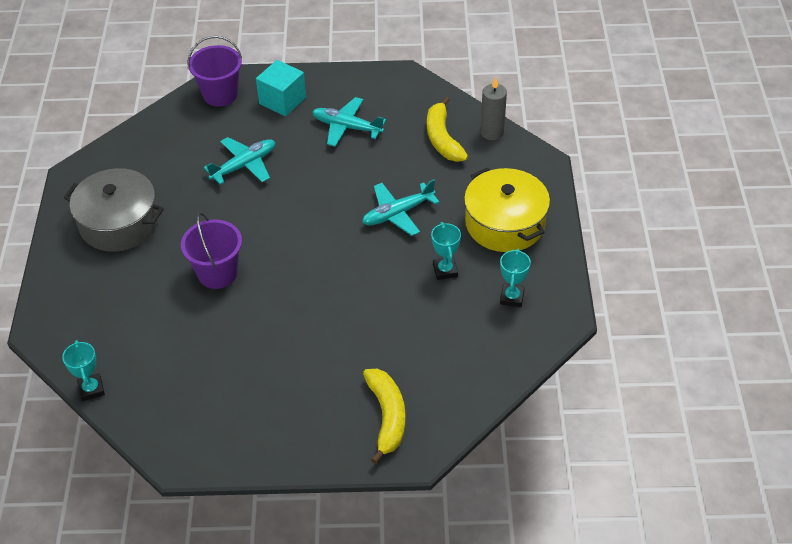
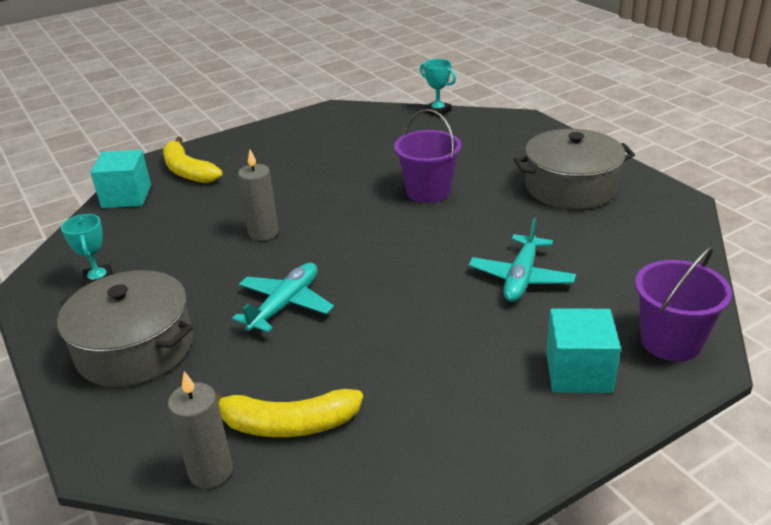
camera: 150 degrees right, 15 degrees down
(346, 127) = (446, 376): turquoise plane -> none
(370, 290) = (263, 233): none -> grey candle
(442, 138) = (288, 424): yellow banana -> yellow banana turned 135 degrees clockwise
(445, 270) = (191, 275): turquoise trophy -> none
(458, 403) = (126, 197): none -> turquoise cube
(505, 223) = (135, 348): yellow pot -> grey pot

